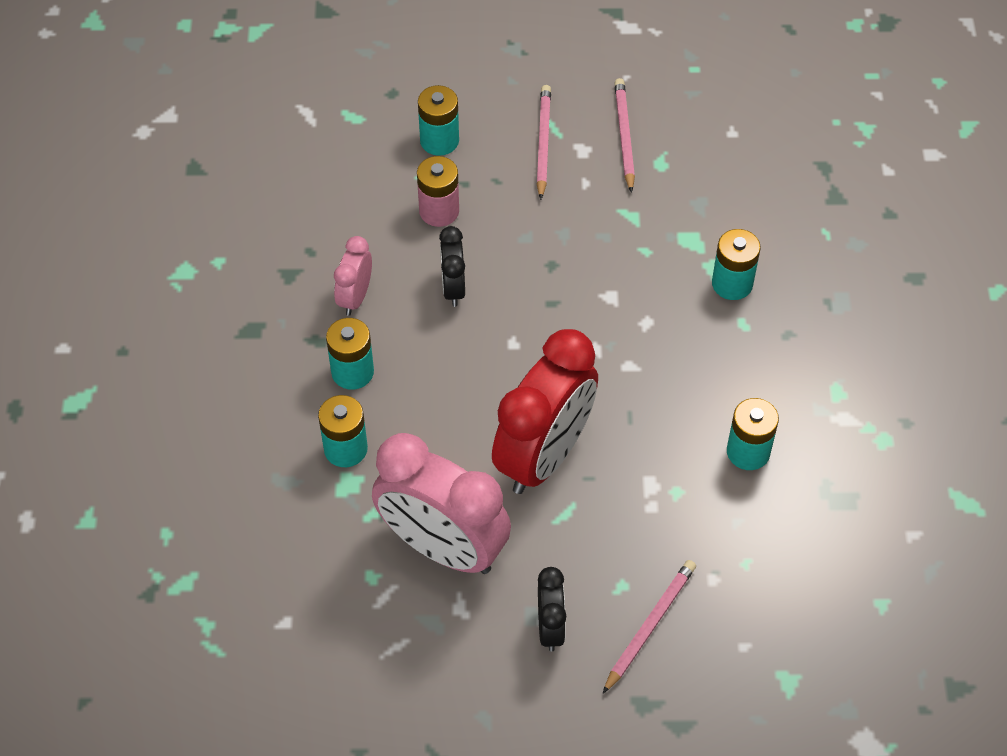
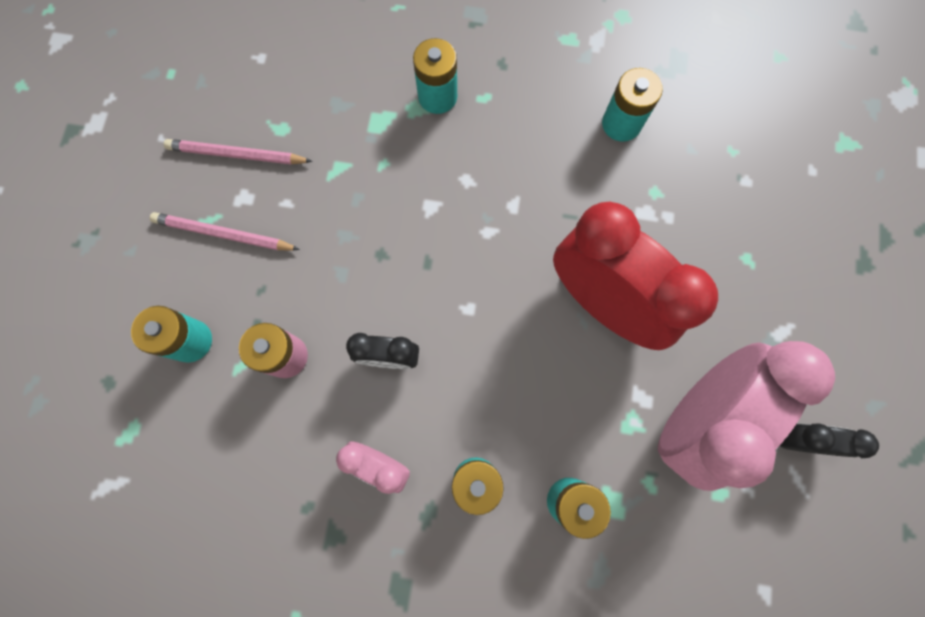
camera: 80 degrees left, 20 degrees up
(550, 627) = (786, 330): black clock -> black clock (796, 439)
(650, 626) = (789, 243): pink pencil -> none

